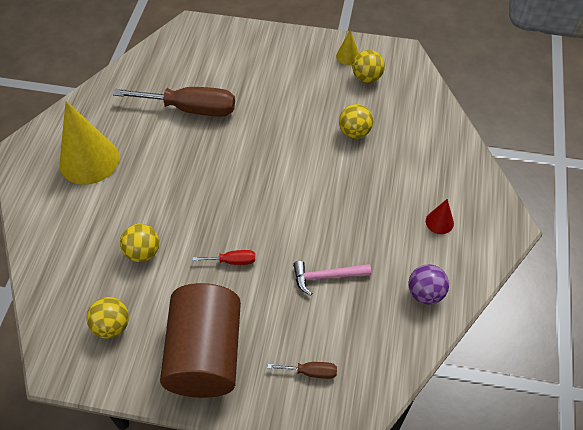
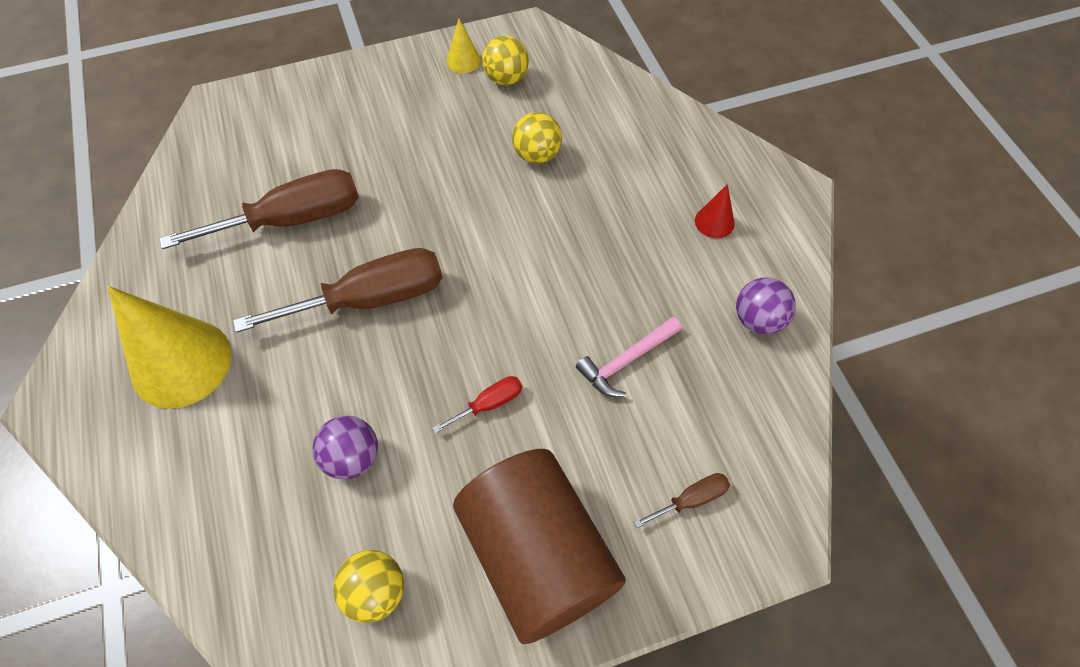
camera: 30 degrees left, 5 degrees up
(143, 252) = (352, 457): yellow ball -> purple ball
(205, 172) = (371, 299): none -> brown screwdriver

